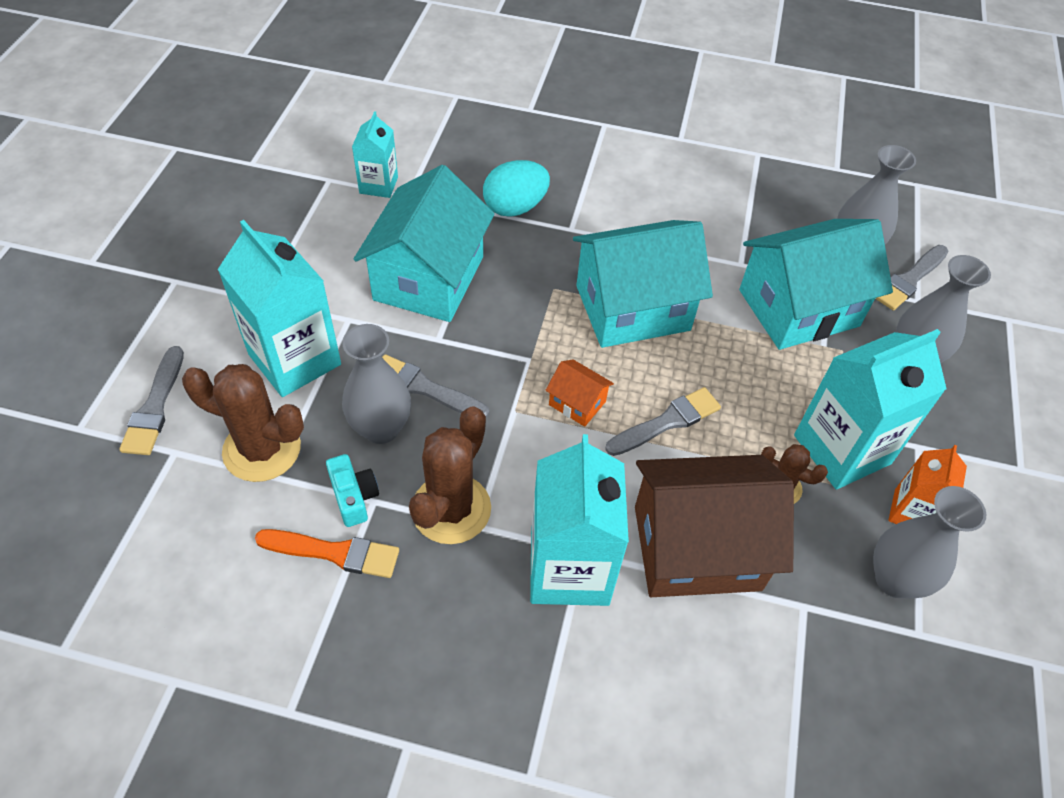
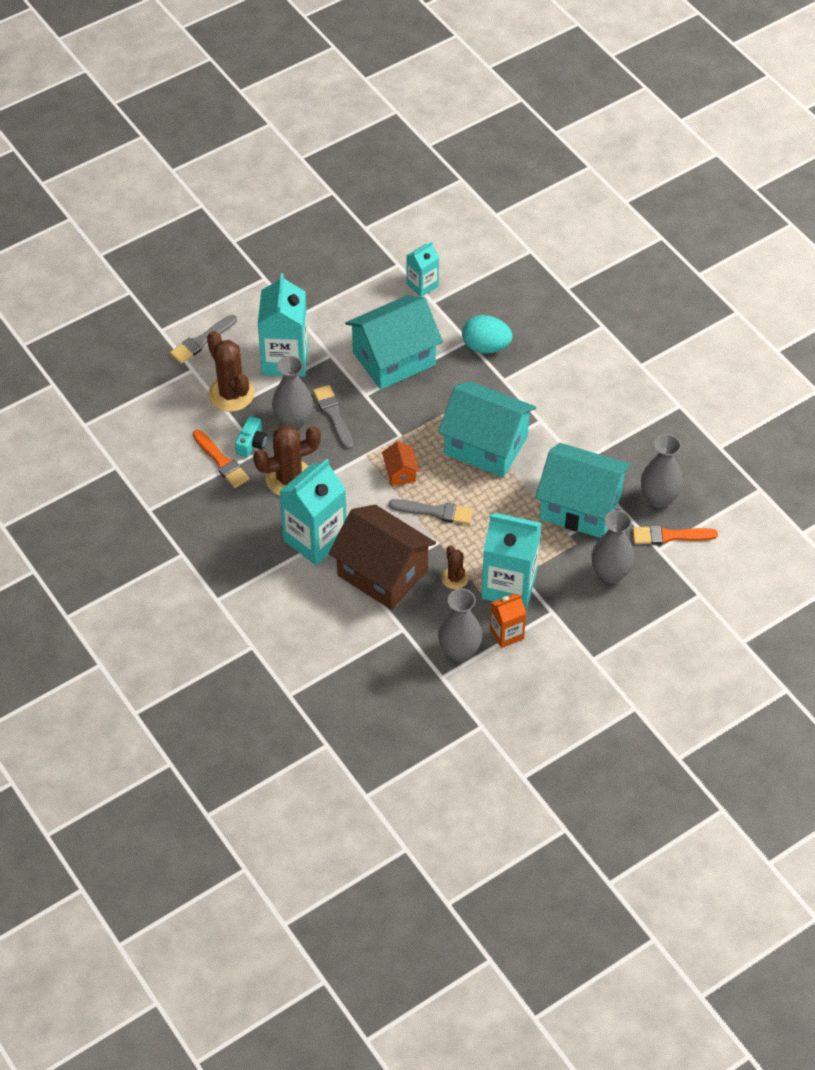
camera: 45 degrees right, 0 degrees up
(909, 280) = (669, 536): grey brush -> orange brush

